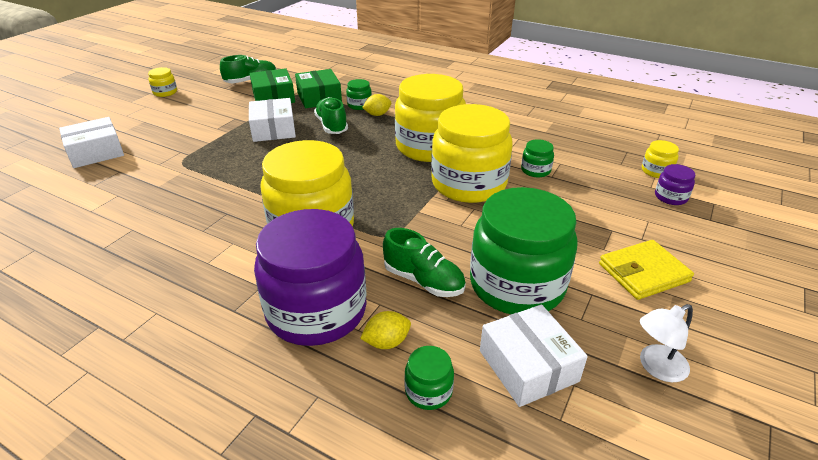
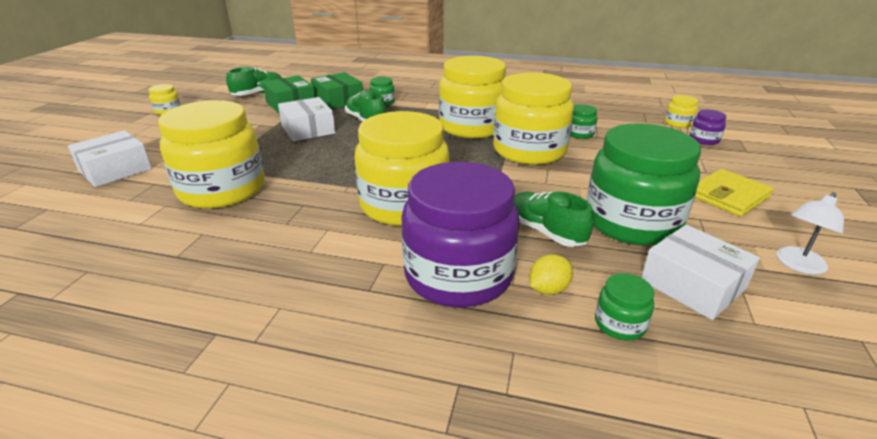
camera: 15 degrees left, 5 degrees down
(169, 186) = (222, 189): none -> yellow jar
(377, 114) = (405, 108): yellow lemon -> none
(423, 280) = (545, 232): green shoe -> green shoe turned 150 degrees counterclockwise

